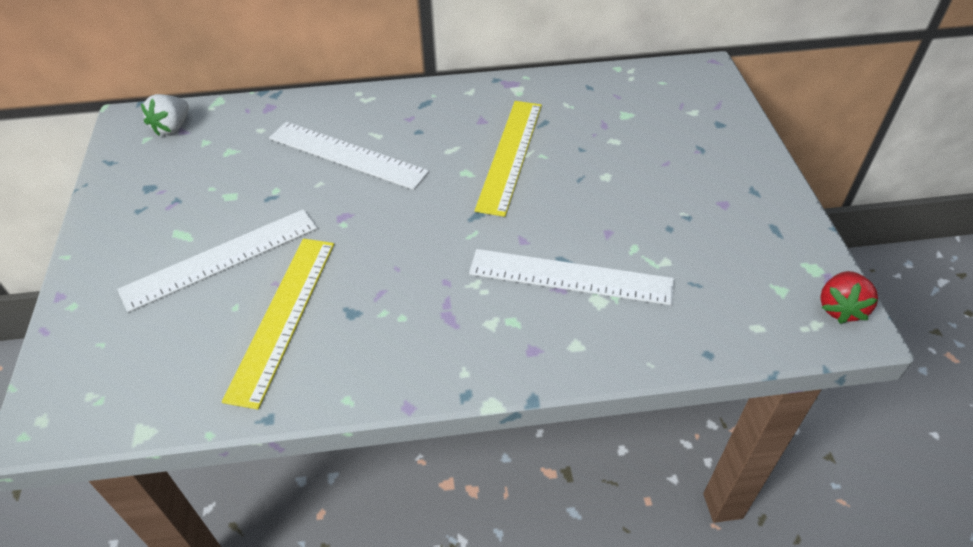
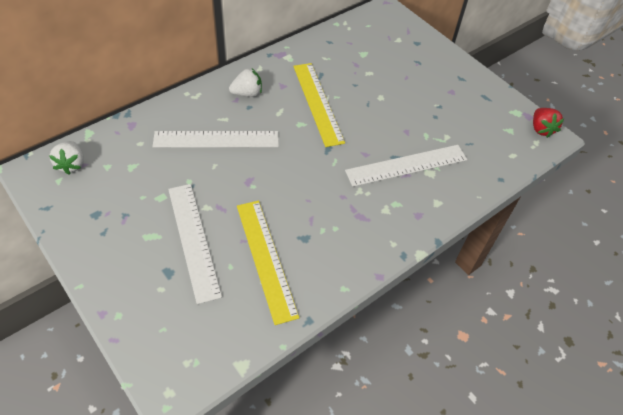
camera: 35 degrees left, 5 degrees up
(221, 258) = (193, 240): white ruler -> white ruler turned 45 degrees counterclockwise
(429, 115) = (247, 93): none -> white strawberry

